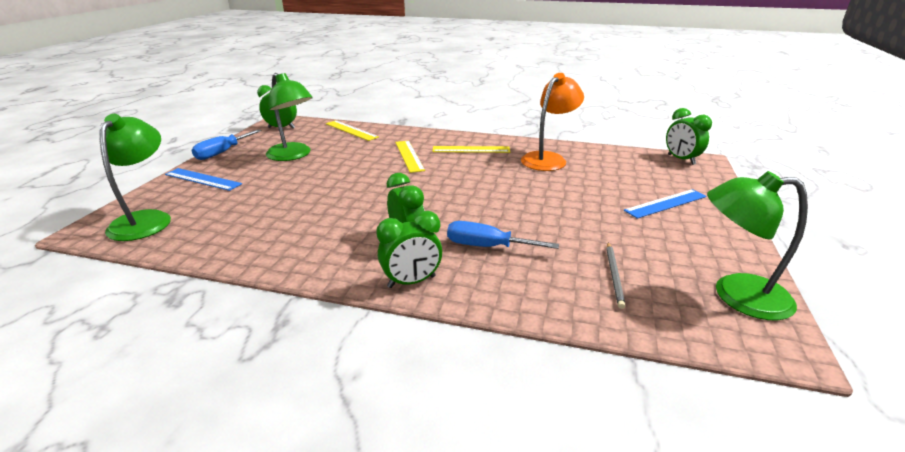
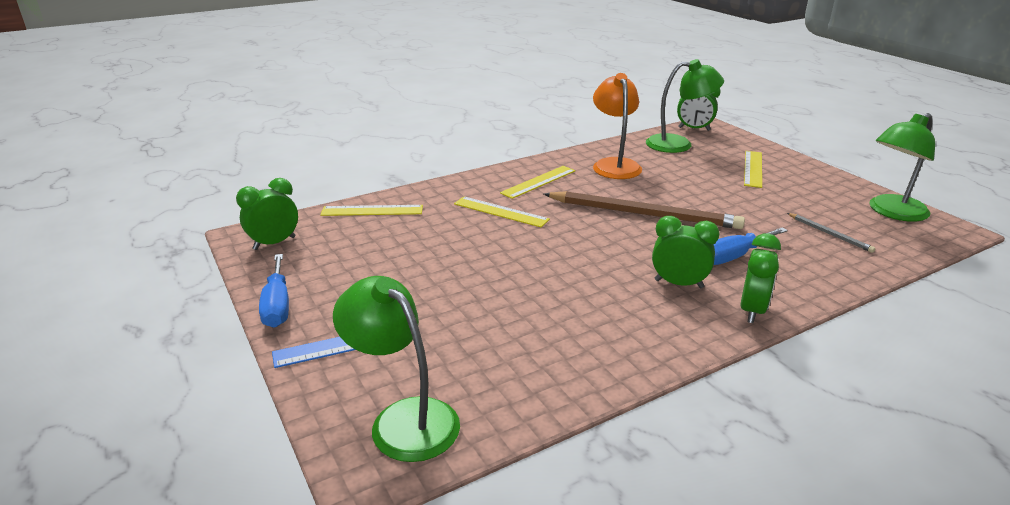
camera: 45 degrees left, 0 degrees up
(293, 155) = (380, 266): green lamp -> green lamp (678, 144)
(491, 193) = (644, 214): none -> brown pencil
(665, 203) = (753, 168): blue ruler -> yellow ruler

